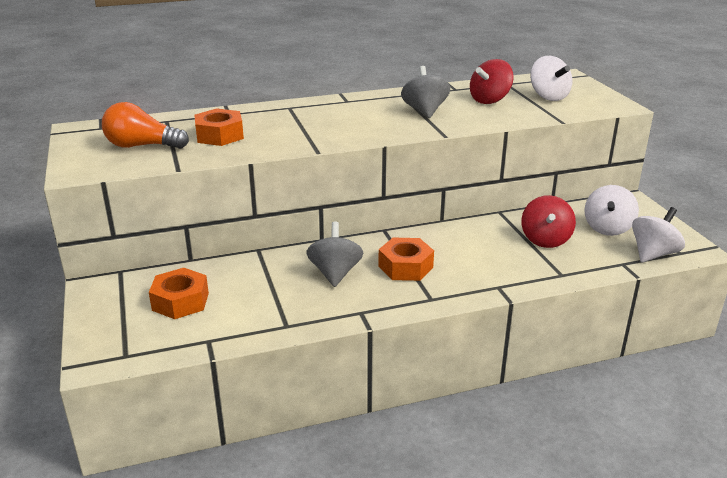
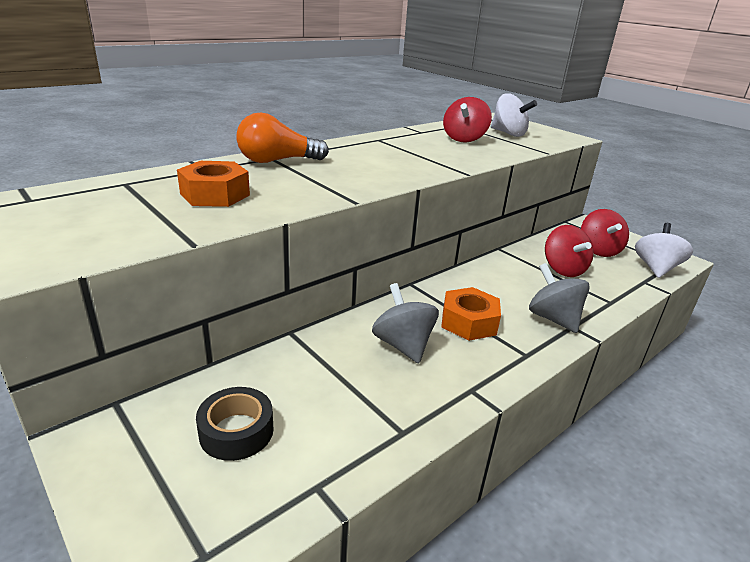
camera: 25 degrees left, 0 degrees up
(142, 146) = (113, 218): orange light bulb -> orange light bulb (277, 161)
(180, 301) = (236, 431): orange nut -> black tape
(424, 111) = (418, 152): grey spinning top -> grey spinning top (553, 318)
(607, 228) = (598, 250): white spinning top -> red spinning top

